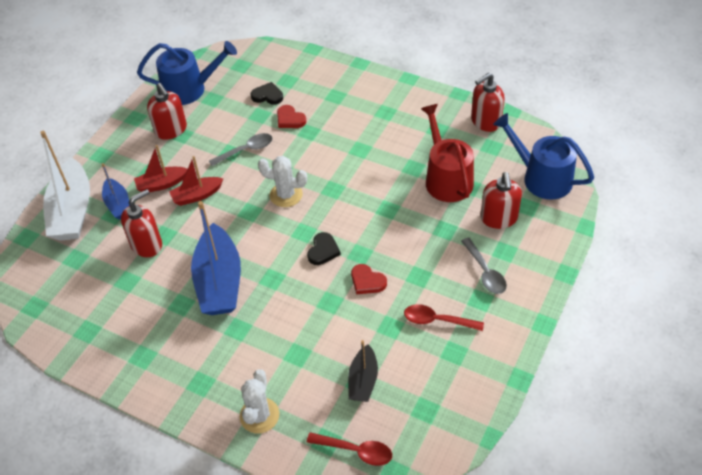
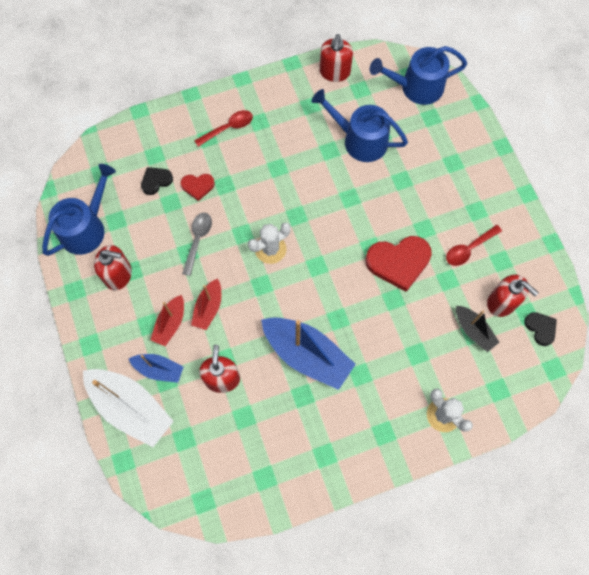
camera: 50 degrees left, 20 degrees up
(323, 250) = (345, 267): black heart -> black heart (540, 328)
(355, 451) = (520, 378): red spoon -> red spoon (228, 128)
(367, 281) = (398, 262): red heart -> red heart, size x1.89
(446, 178) = (360, 140): red watering can -> blue watering can
(485, 272) = (458, 188): grey spoon -> none
(498, 218) = (424, 142): red soap dispenser -> red soap dispenser (502, 302)

